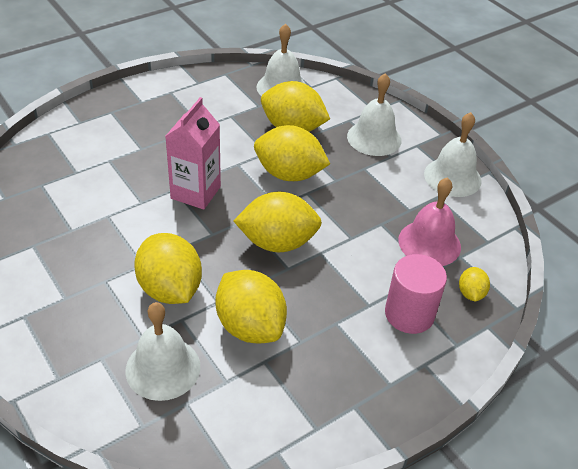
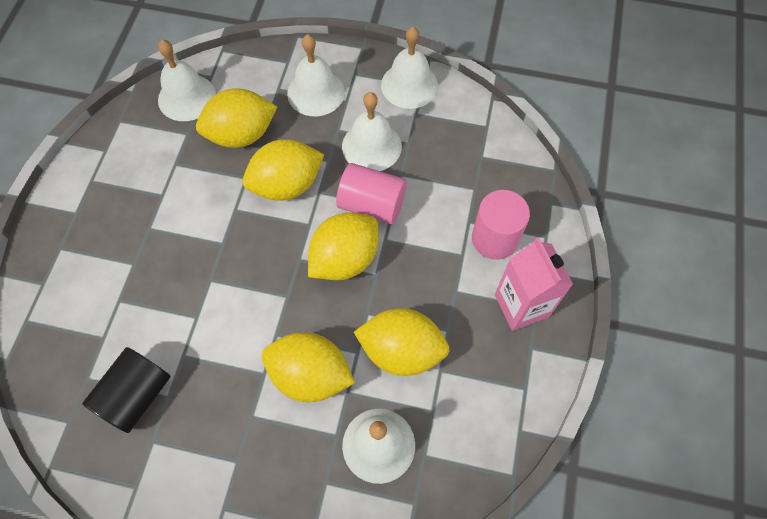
camera: 40 degrees left, 20 degrees up
(55, 214) = (136, 395): none -> black cylinder
(195, 192) = (231, 268): pink carton -> pink carton (521, 305)
(336, 226) = (372, 205): none -> pink cylinder
(378, 193) = (371, 146): none -> white bell
(429, 243) = (450, 163): pink bell -> none
(470, 293) = (516, 184): yellow lemon -> none

